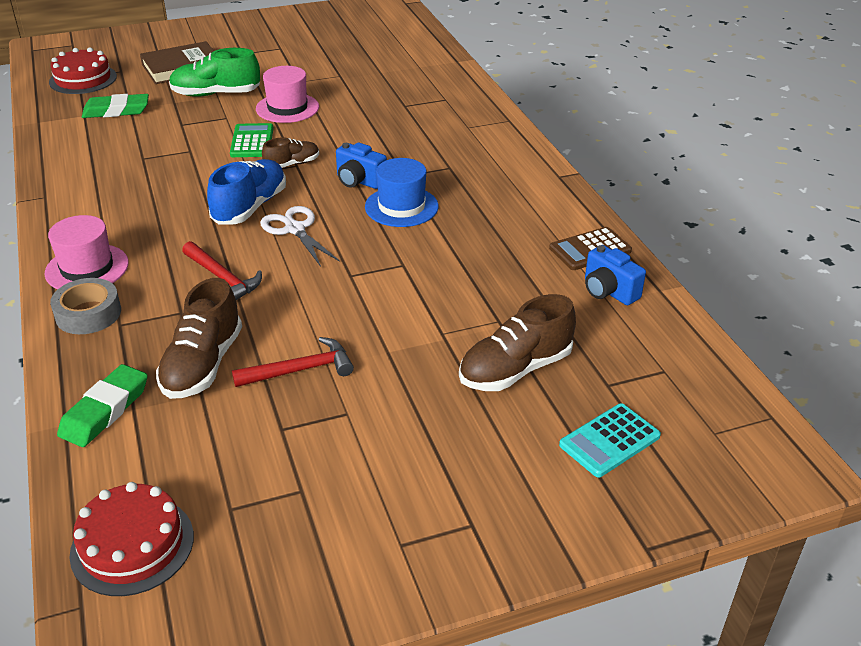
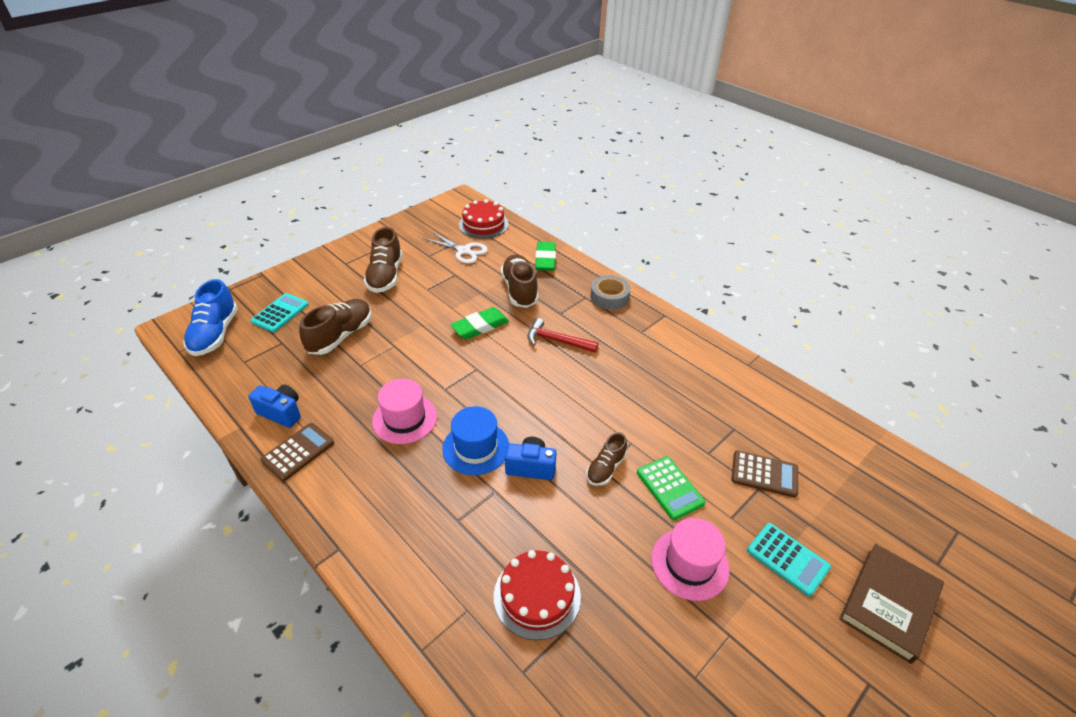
camera: 155 degrees right, 5 degrees up
(83, 79) = (946, 528): red cake -> red cake (537, 596)
(87, 268) = (646, 322): pink hat -> pink hat (404, 419)
(116, 111) = (840, 485): green eraser -> green eraser (480, 326)
(164, 129) = (764, 474): none -> brown calculator
(216, 94) = (787, 559): green shoe -> turquoise calculator
(250, 207) = (595, 405): blue shoe -> blue shoe (215, 334)
(295, 229) = (543, 395): white scissors -> white scissors (463, 251)
(300, 370) = (465, 302): red hammer -> none
(405, 465) = (385, 276): none -> brown shoe

